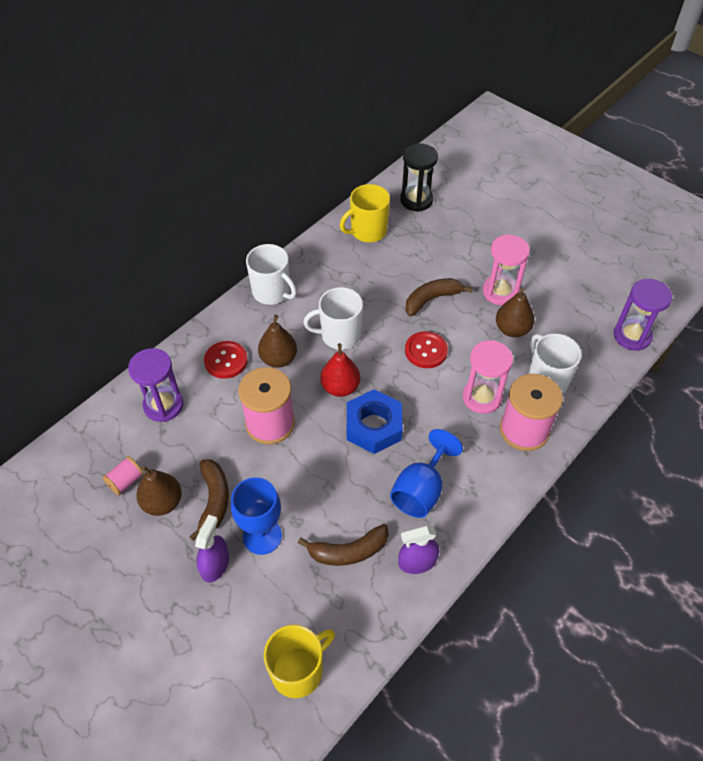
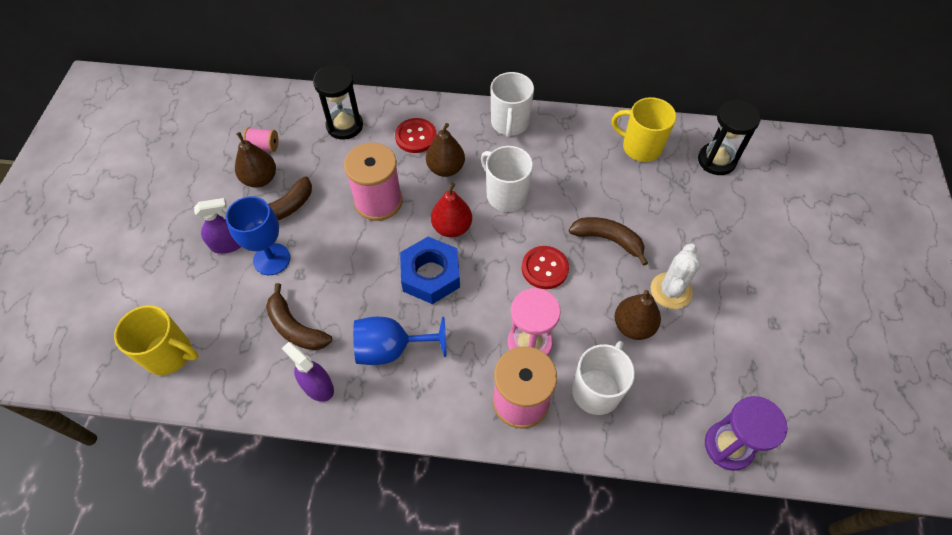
camera: 55 degrees right, 5 degrees up
(163, 405) = (344, 126): purple hourglass -> black hourglass
(500, 292) = (671, 291): pink hourglass -> white cactus

